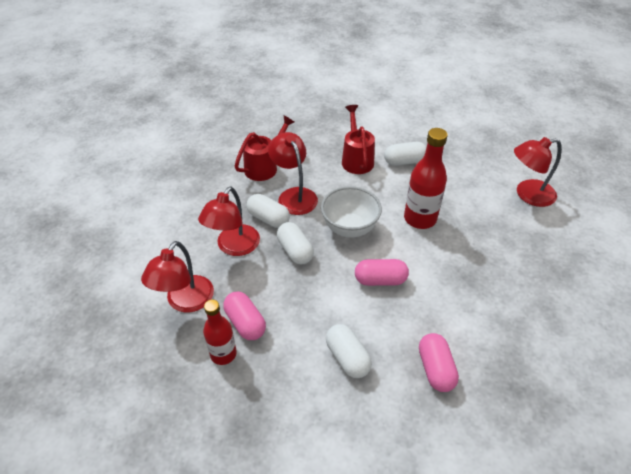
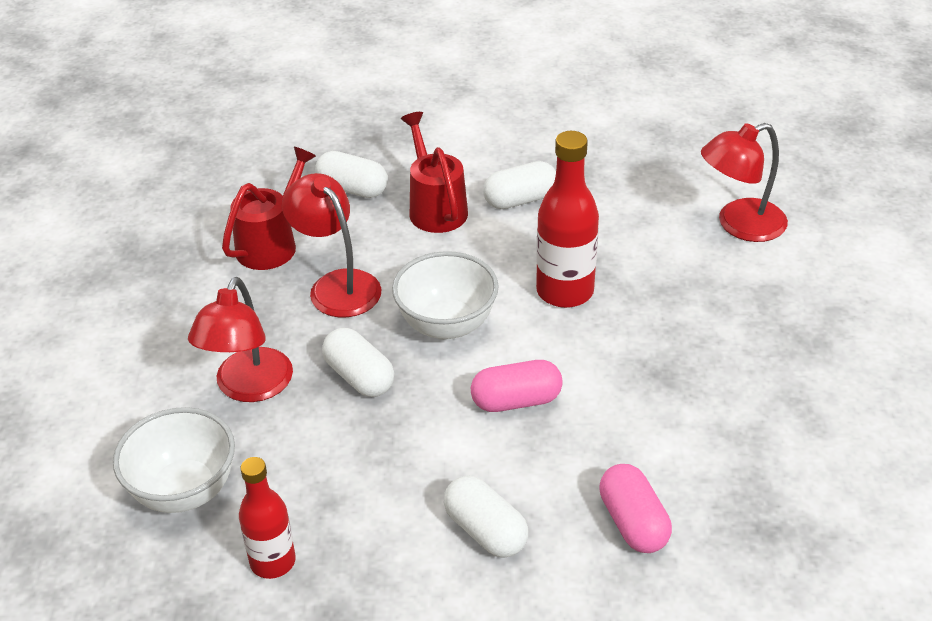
camera: 10 degrees left, 5 degrees down
(185, 302) = (184, 491): red lamp -> white bowl
(245, 323) = (299, 506): pink capsule -> none
(268, 218) = (300, 331): white capsule -> white capsule (352, 189)

